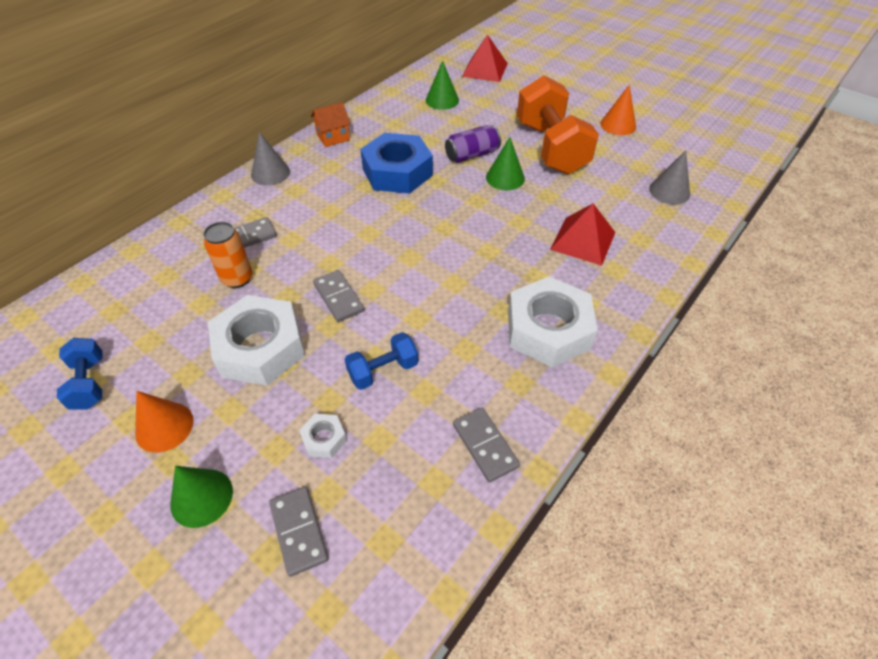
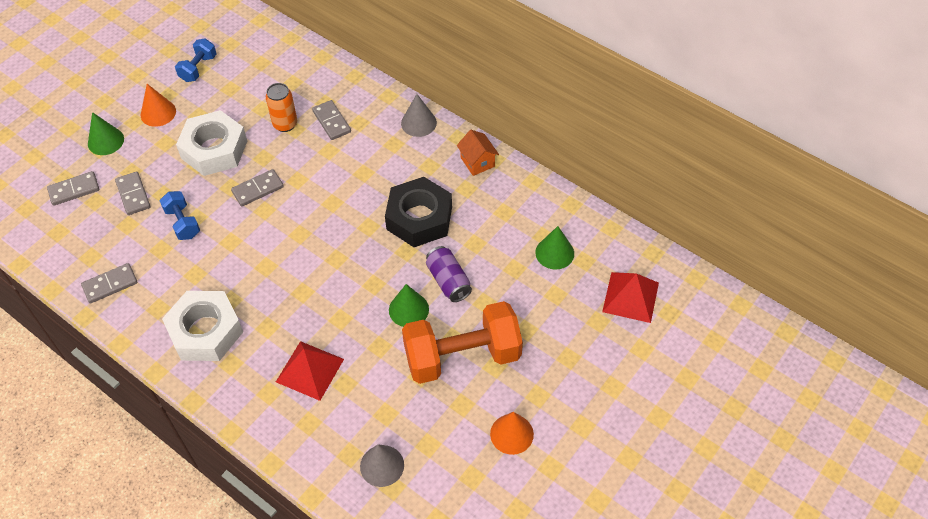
camera: 90 degrees right, 5 degrees up
(89, 383) = (198, 68): blue dumbbell -> blue dumbbell turned 45 degrees counterclockwise
(324, 439) = (133, 195): white nut -> grey domino
(397, 172) = (419, 218): blue nut -> black nut

